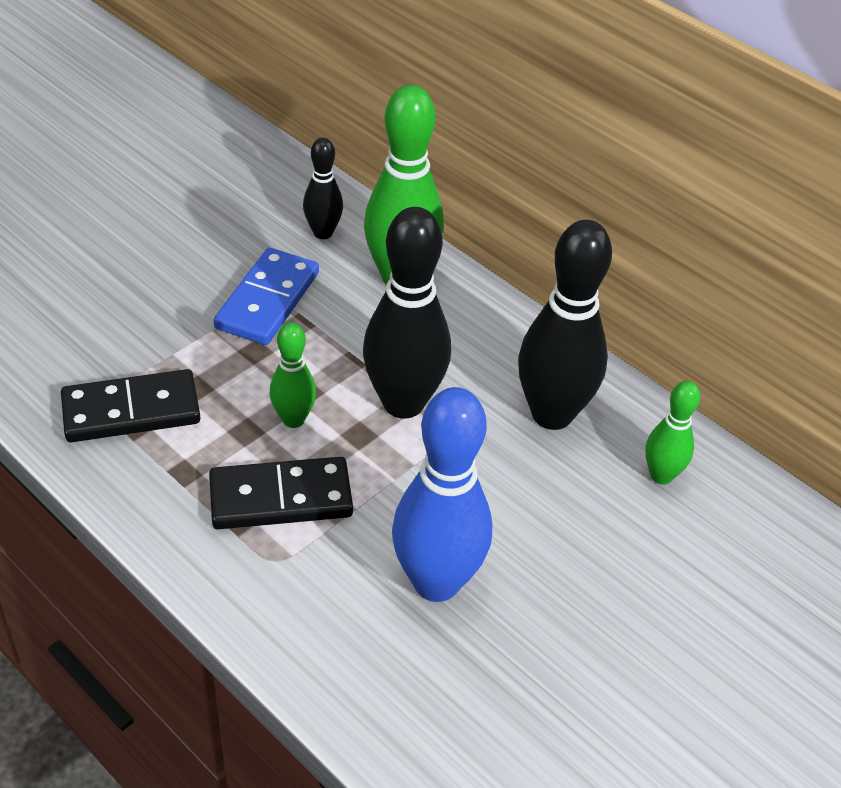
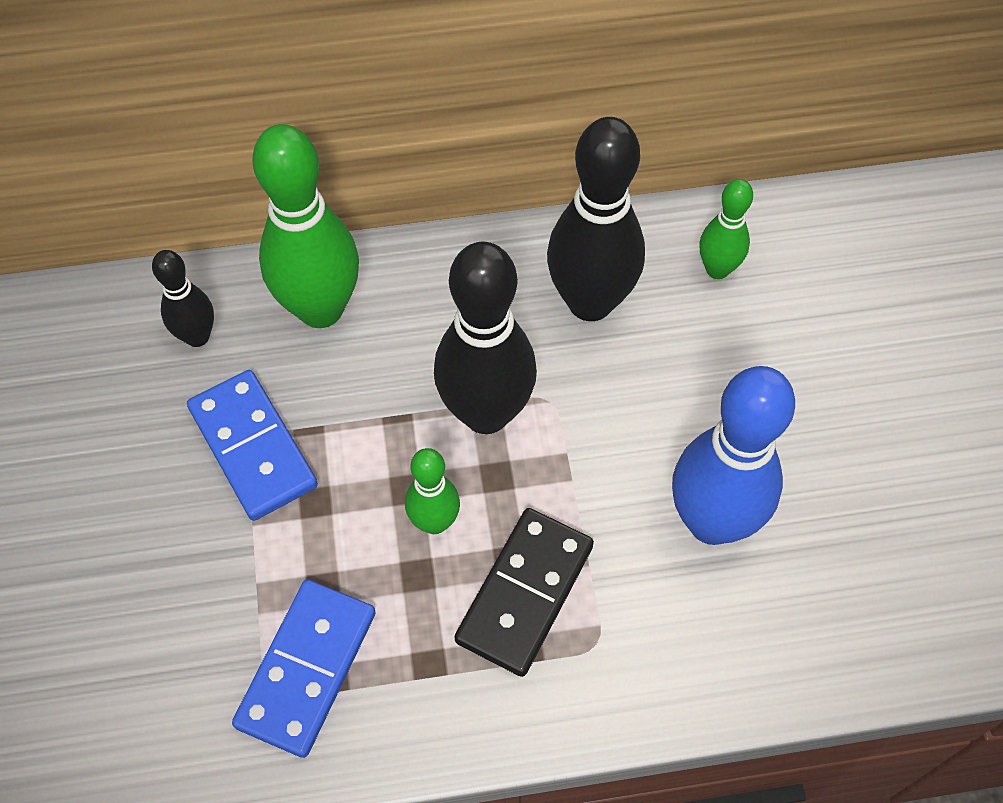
camera: 50 degrees left, 15 degrees up
(131, 410) = (306, 668): black domino -> blue domino

